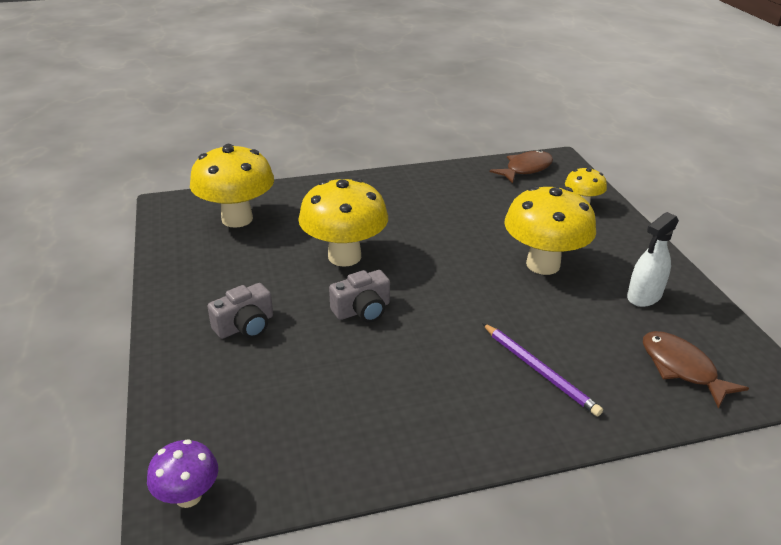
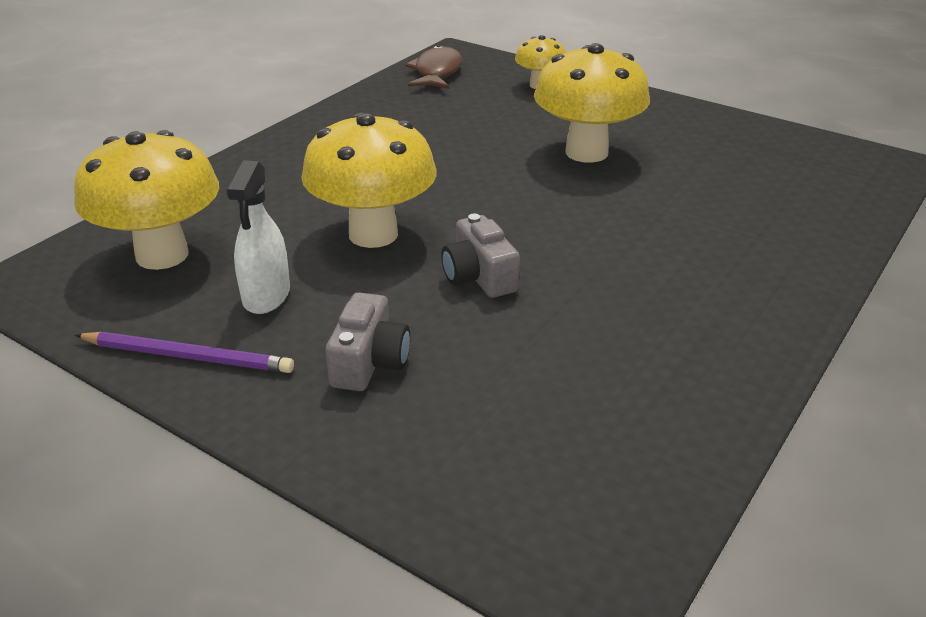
camera: 40 degrees left, 0 degrees up
(188, 496) = (593, 570): purple mushroom -> none
(362, 310) = (479, 276): grey camera -> grey camera turned 135 degrees clockwise
(539, 371) = (722, 244): purple pencil -> purple pencil (188, 356)
(644, 296) = (707, 142): white spray bottle -> white spray bottle (266, 296)
(681, 368) = (816, 185): brown fish -> none

